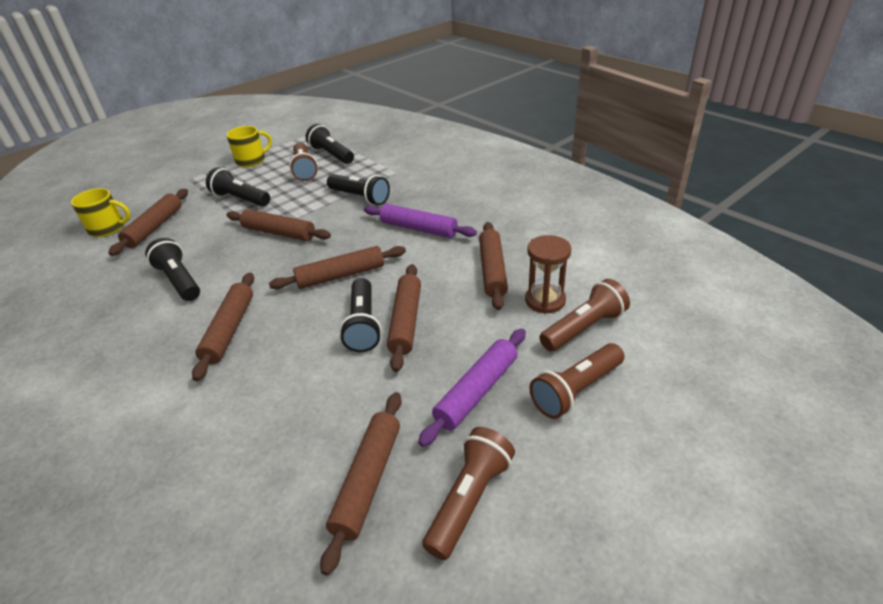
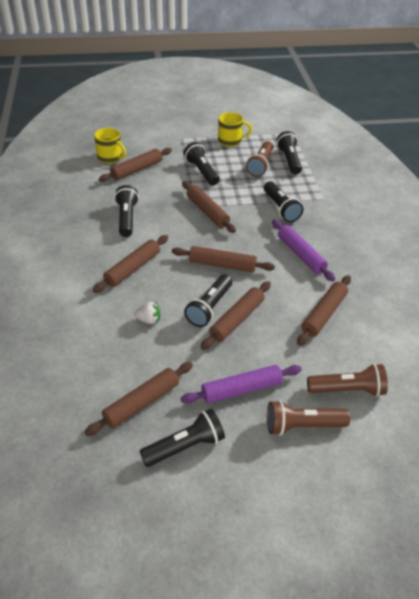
camera: 30 degrees right, 5 degrees up
(297, 376) = (149, 320): none -> white strawberry
(469, 499) = (185, 446): brown flashlight -> black flashlight
(545, 300) = (339, 356): brown hourglass -> none

